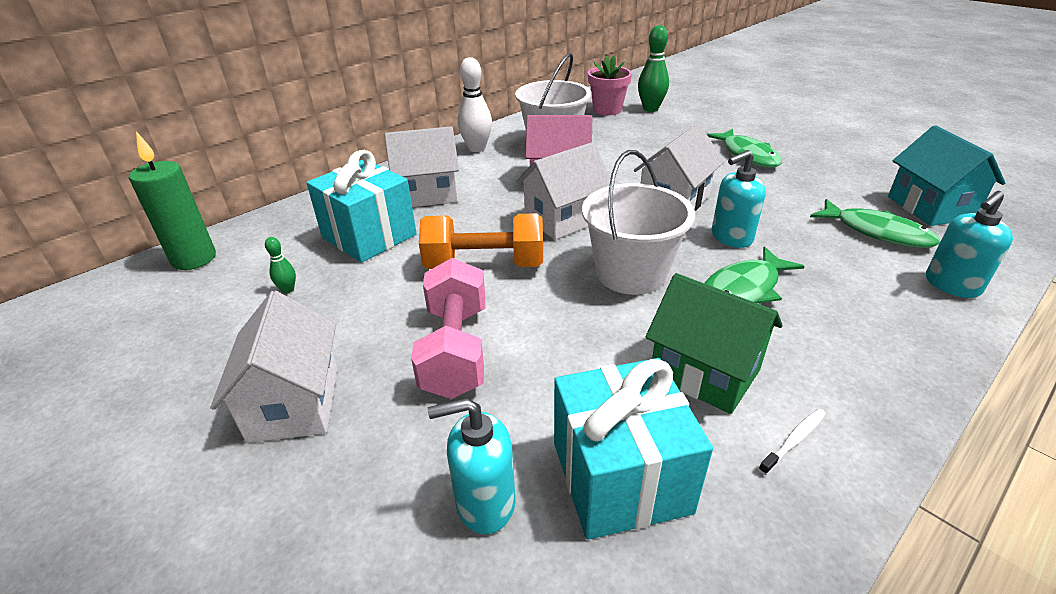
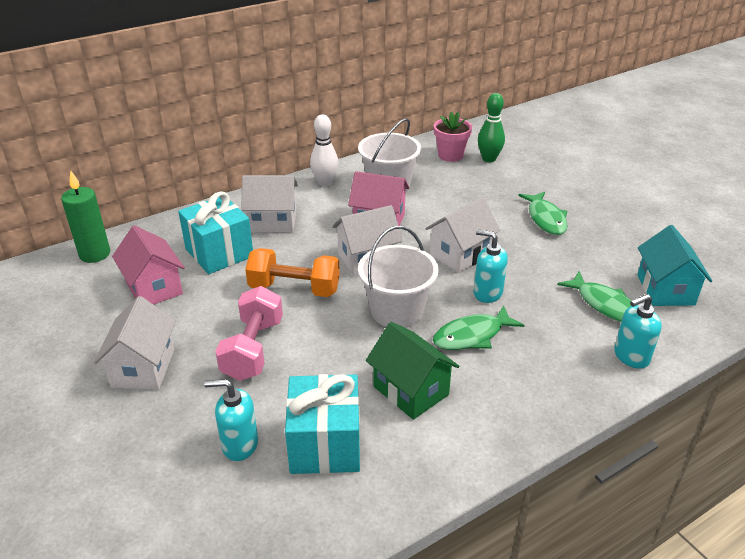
camera: 10 degrees right, 0 degrees up
(288, 289) = (154, 288): green bowling pin -> pink house
(731, 237) = (487, 293): turquoise soap dispenser -> turquoise soap dispenser turned 45 degrees clockwise
(794, 440) = (444, 442): white toothbrush -> none

